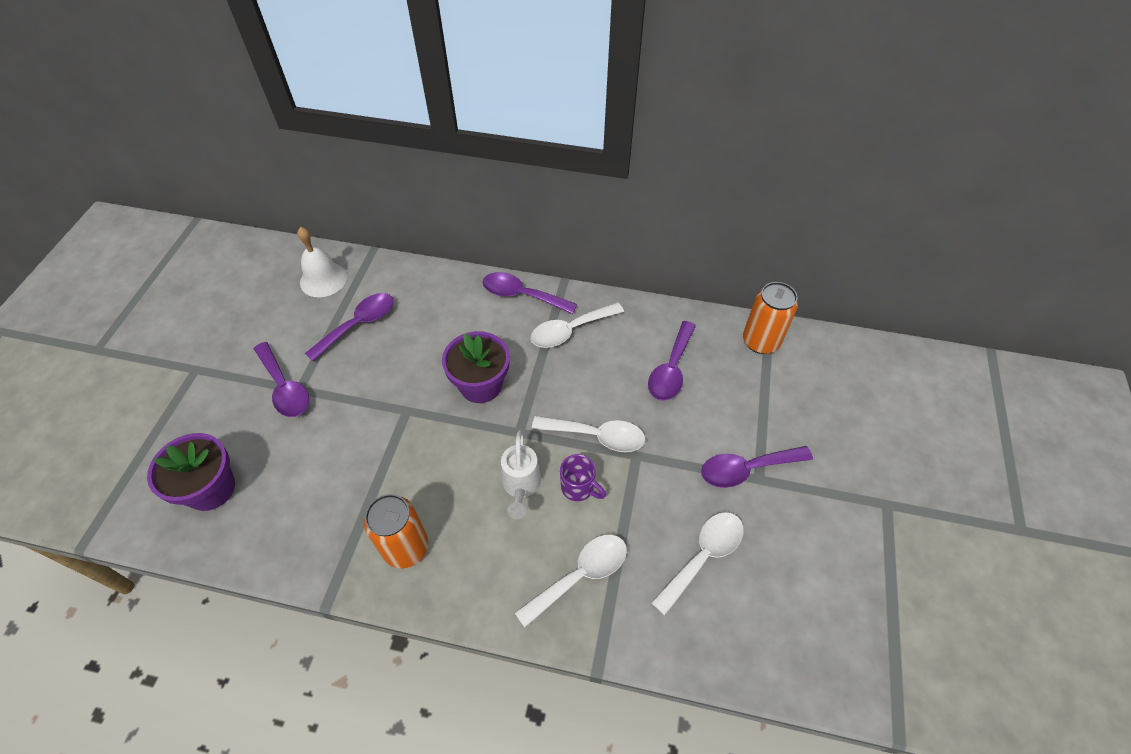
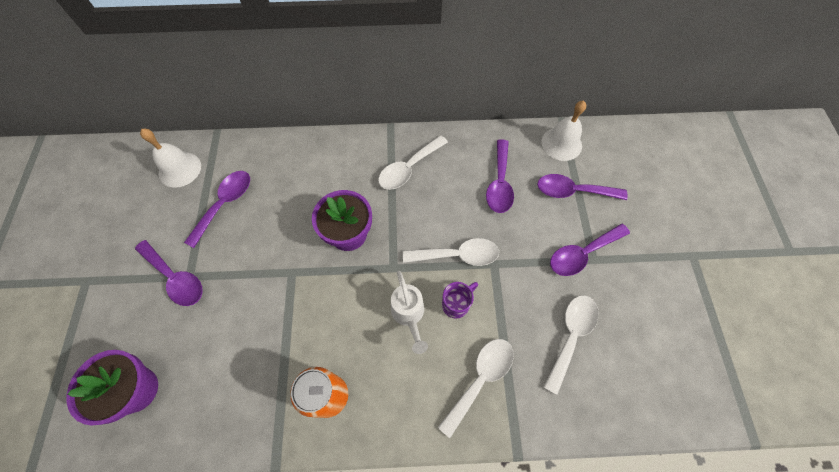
camera: 15 degrees left, 10 degrees up
(521, 295) = (359, 146): purple spoon -> purple spoon (572, 191)
(578, 488) = (456, 304): purple mug -> purple mug turned 60 degrees counterclockwise
(760, 341) = (561, 143): orange can -> white bell

